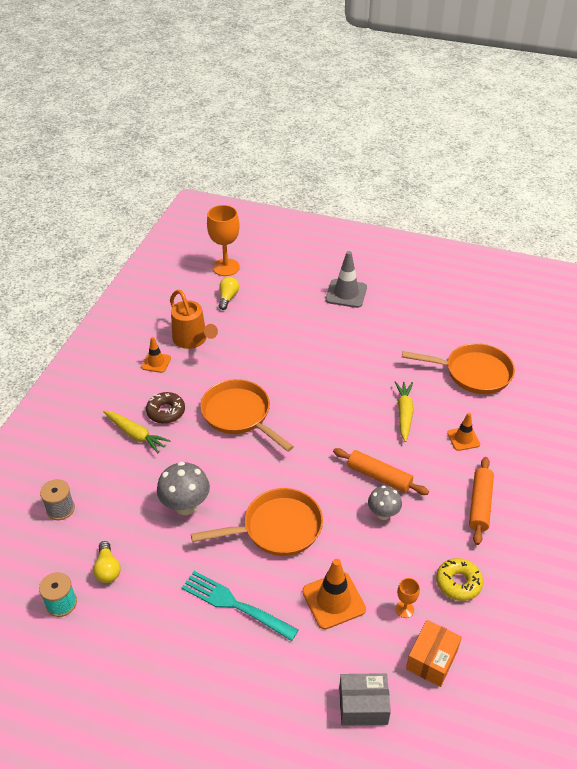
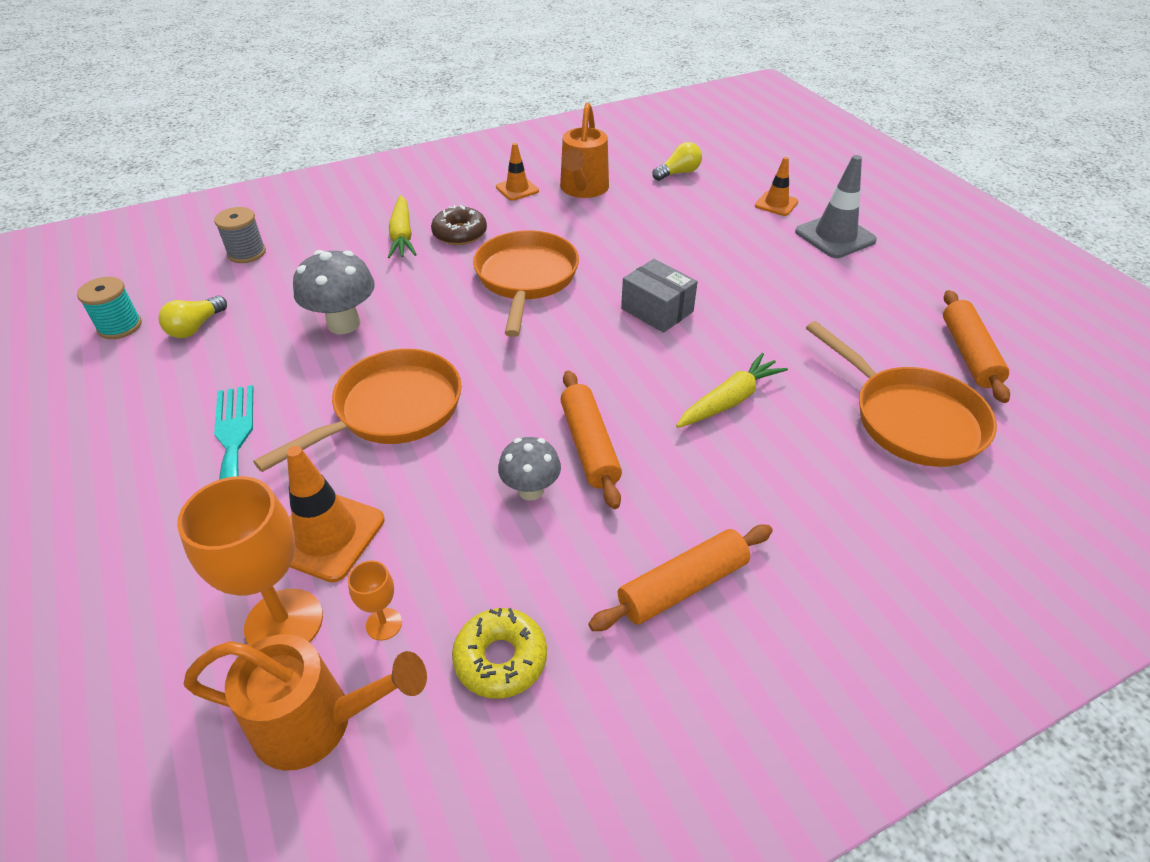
camera: 45 degrees right, 0 degrees up
(226, 267) = (717, 147): orange goblet -> orange goblet (284, 622)
(277, 528) = (391, 410): orange pan -> orange pan turned 75 degrees counterclockwise
(363, 705) = (161, 689): grey box -> grey box (657, 310)
(431, 660) = (316, 722): orange box -> orange watering can
(461, 325) = (969, 354): none -> orange rolling pin
(463, 438) = (777, 486): orange traffic cone -> orange traffic cone (776, 204)

